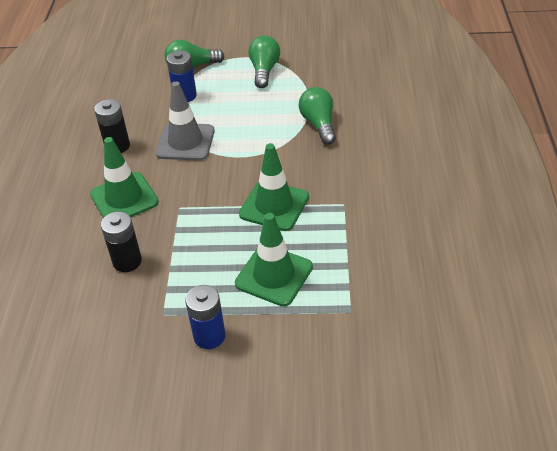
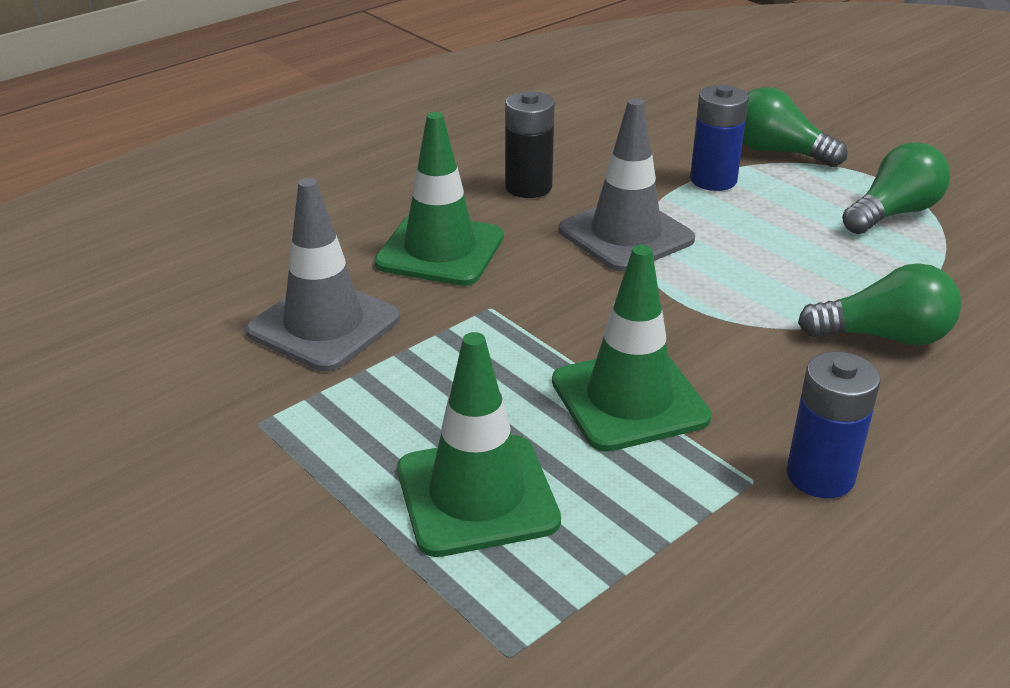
camera: 45 degrees right, 10 degrees down
(127, 261) = (324, 325): black battery -> grey traffic cone
(209, 336) = (262, 501): blue battery -> blue battery (820, 476)
(319, 124) = (884, 336): green light bulb -> green light bulb turned 60 degrees clockwise

